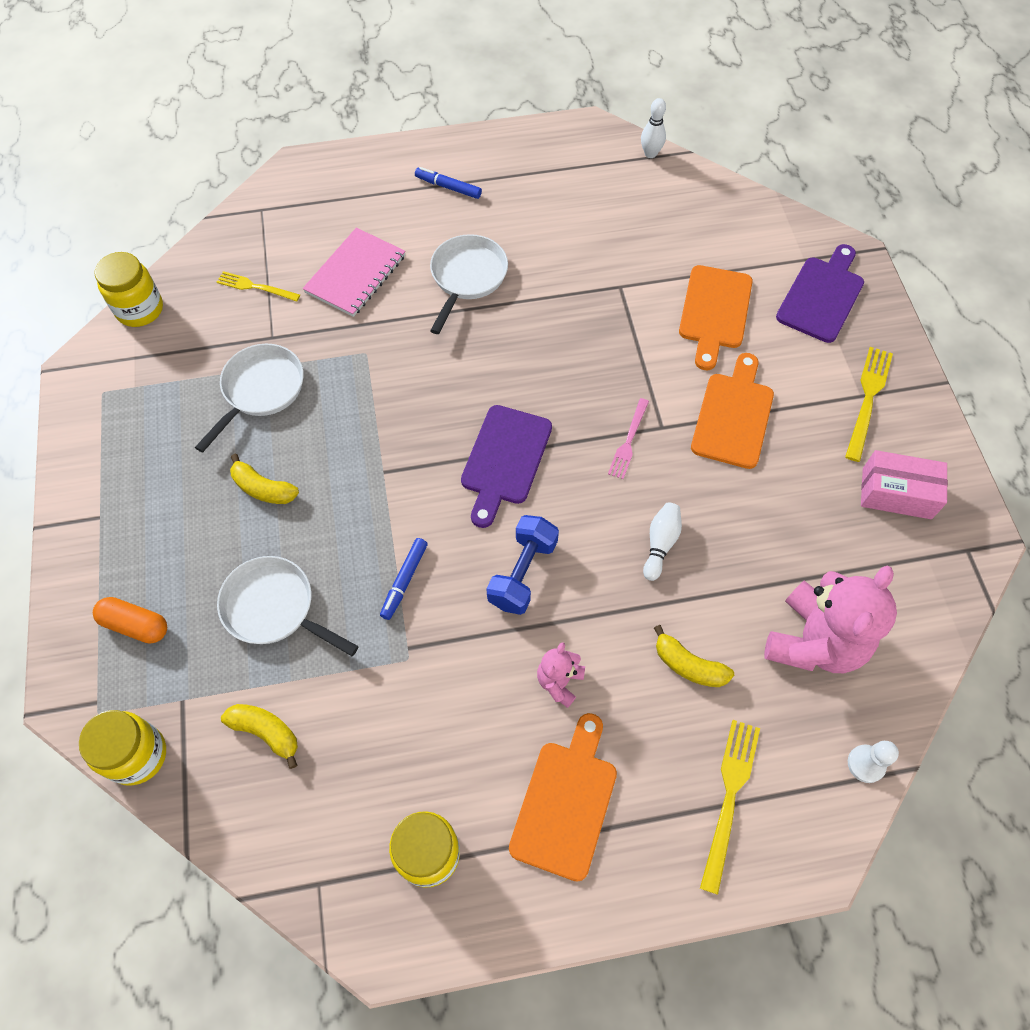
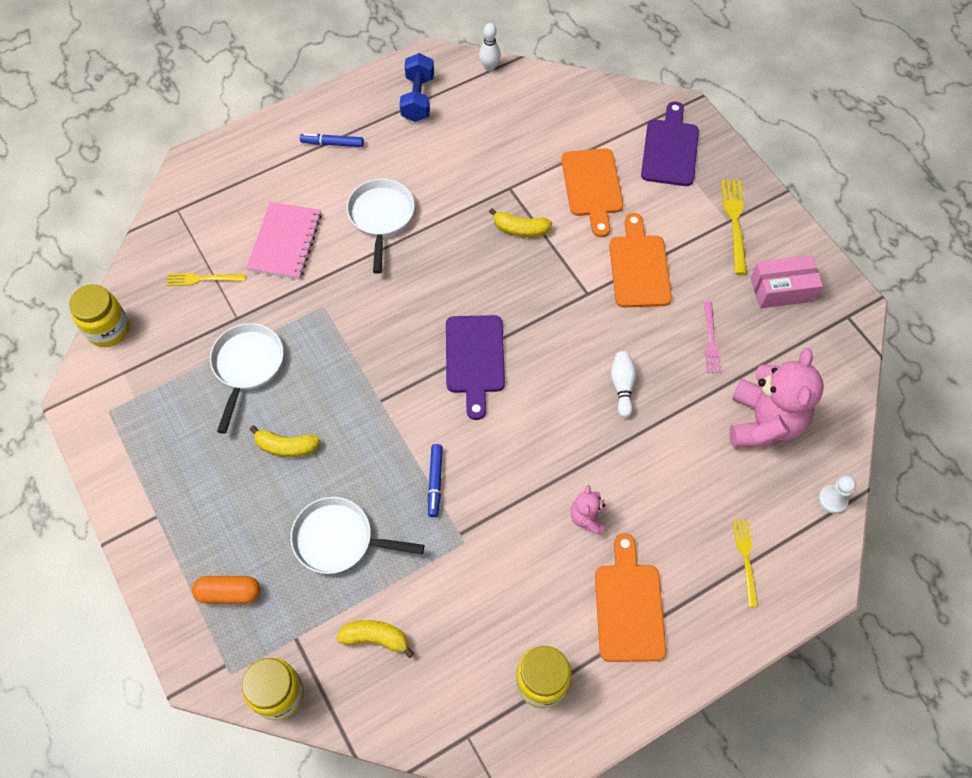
camera: 20 degrees left, 0 degrees up
(522, 573) = (526, 444): blue dumbbell -> blue dumbbell (418, 99)
(628, 441) = (566, 313): pink fork -> pink fork (710, 340)
(688, 665) = (679, 472): yellow banana -> yellow banana (520, 229)
(729, 798) = (746, 559): yellow fork -> yellow fork, size x0.67

